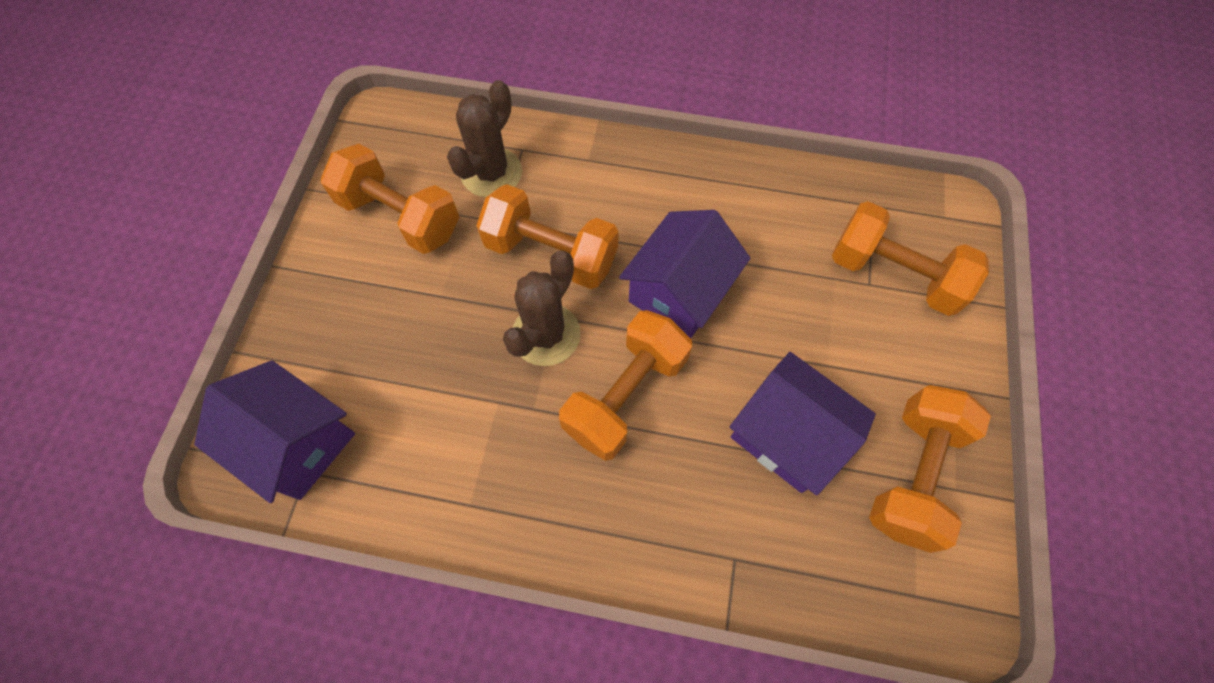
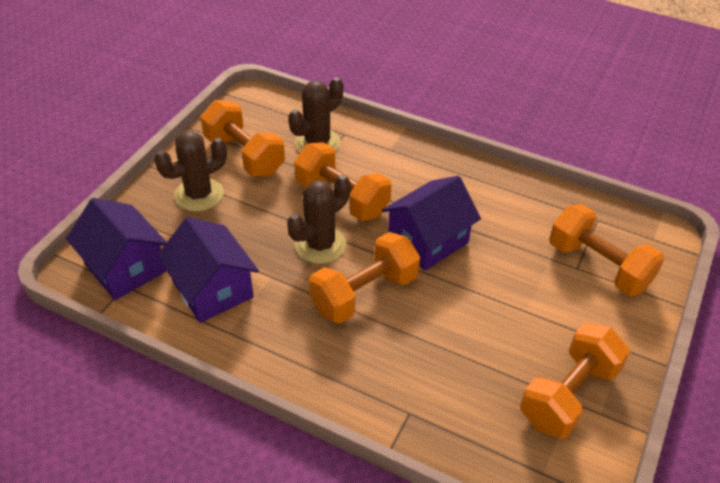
camera: 15 degrees right, 20 degrees down
(359, 297) = (199, 195): none -> brown cactus
(787, 435) = (478, 346): purple house -> purple house (212, 289)

